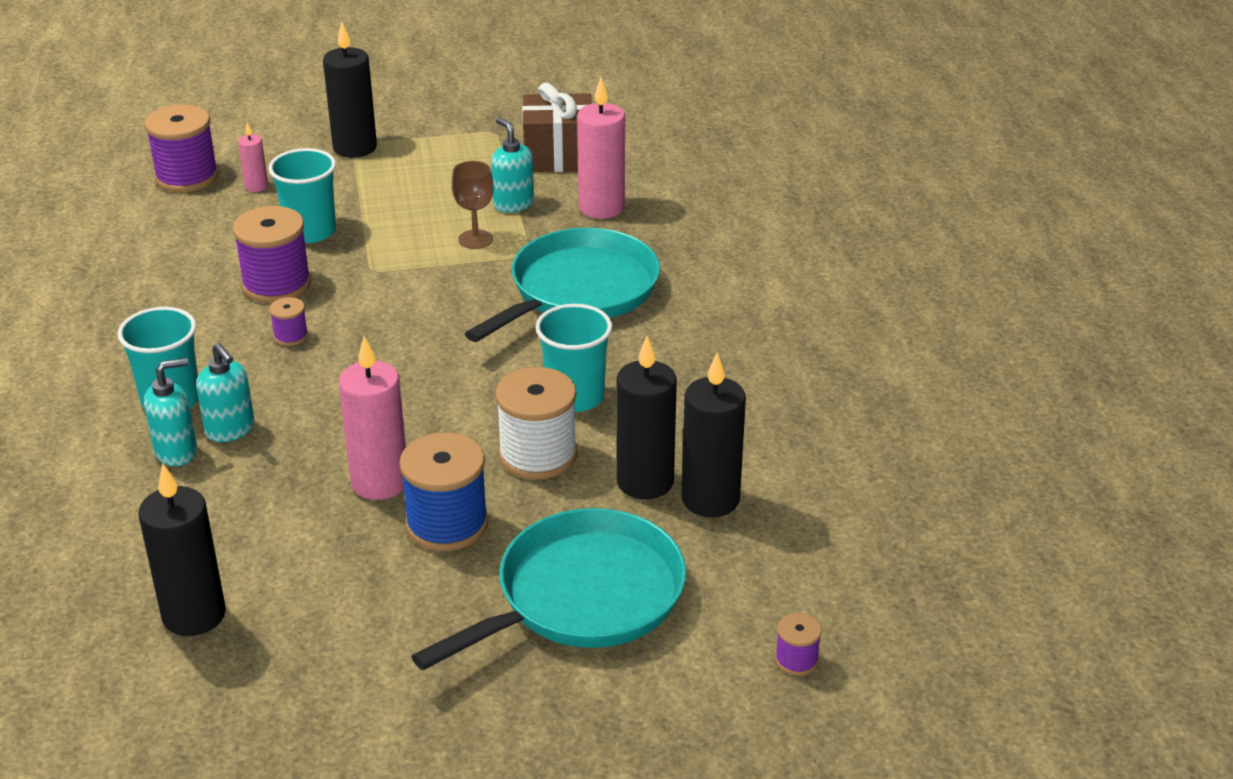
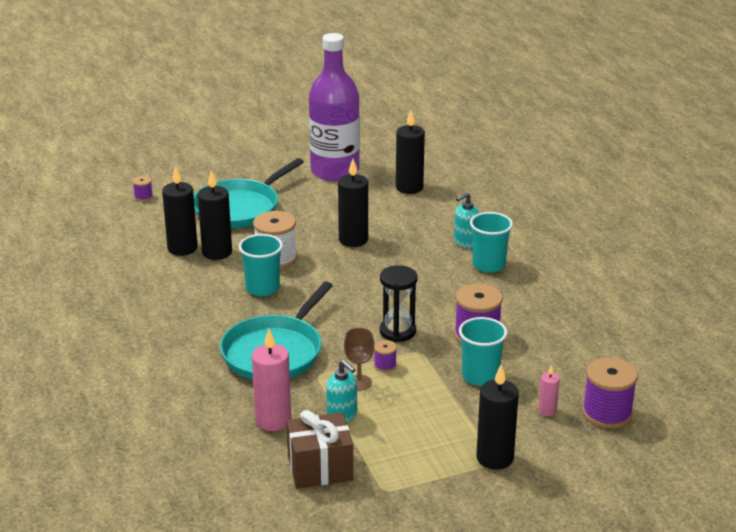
camera: 170 degrees right, 5 degrees down
(230, 430) = (445, 254): turquoise soap dispenser -> none
(291, 336) = (446, 305): purple spool -> purple spool (385, 365)
(334, 695) = (335, 171): none -> purple bottle
(380, 482) = (353, 240): pink candle -> black candle
(388, 302) = (397, 331): none -> black hourglass
(447, 524) = (312, 227): blue spool -> none

